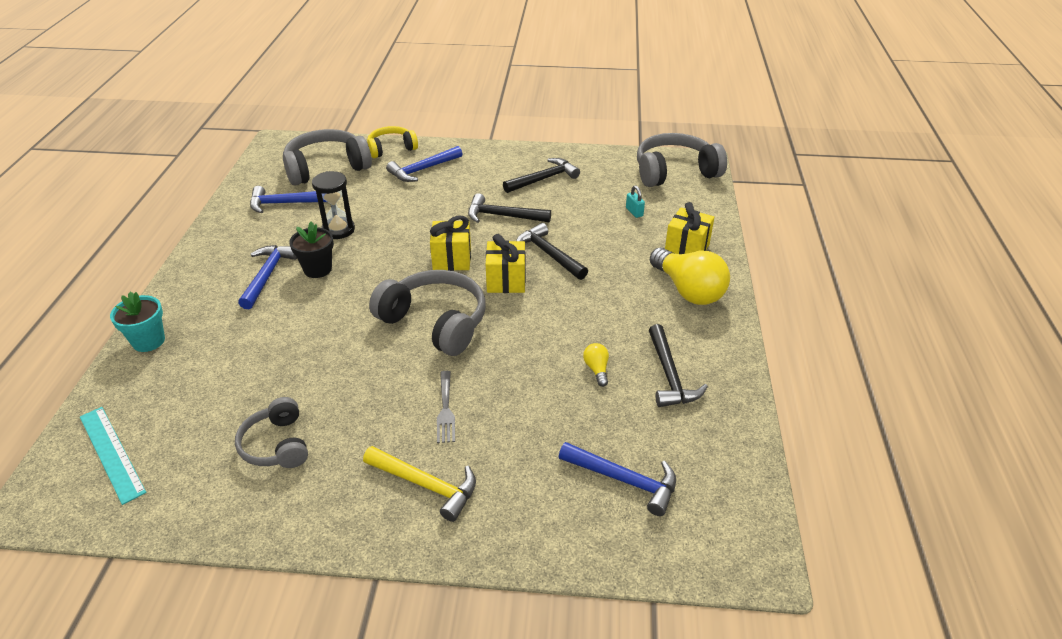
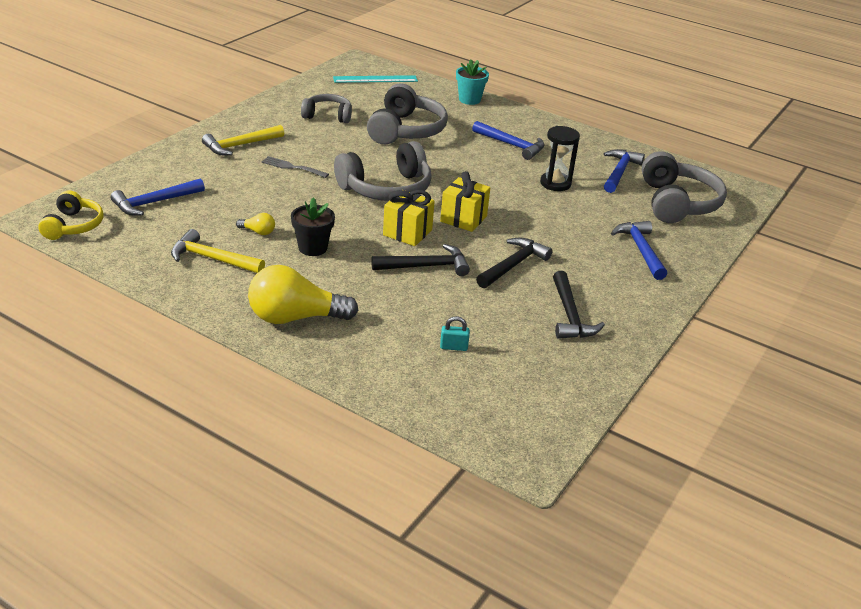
camera: 115 degrees right, 5 degrees down
(317, 269) = (502, 163): black flower pot -> black flower pot (313, 248)
(391, 148) = (701, 245): yellow headphones -> yellow headphones (73, 226)
(669, 376) = (212, 259): black hammer -> yellow hammer
(675, 172) = (517, 421): grey headphones -> grey headphones (406, 130)
(686, 249) = (356, 349): yellow gift -> none

